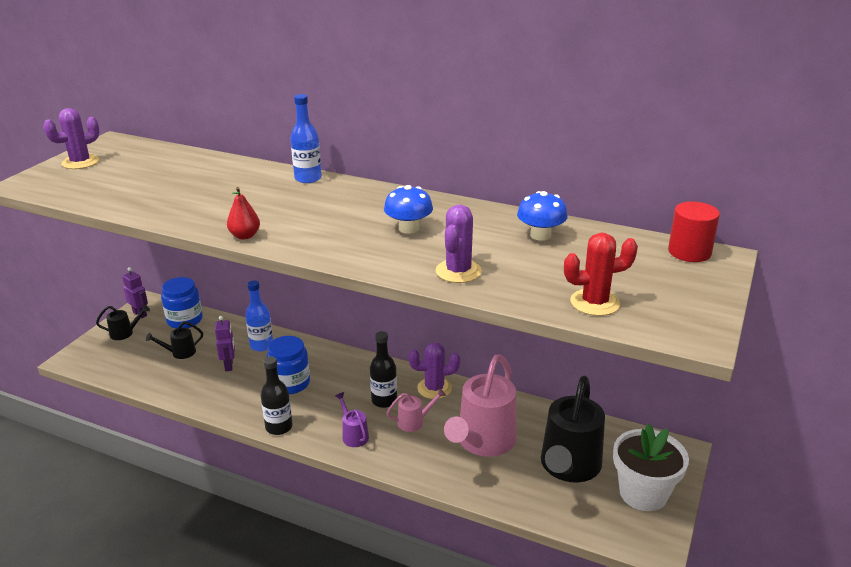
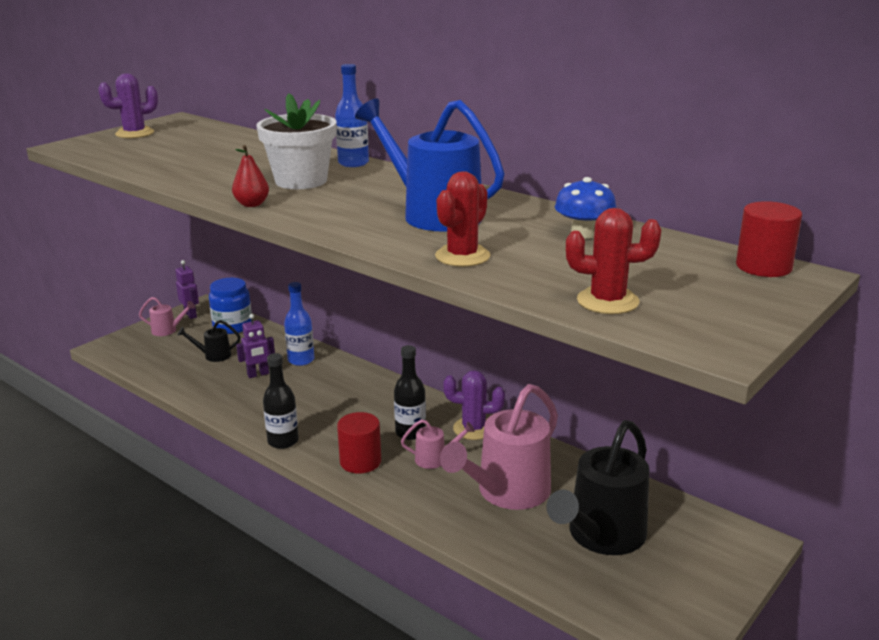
camera: 15 degrees right, 5 degrees down
(125, 333) = (168, 330): black watering can -> pink watering can
(229, 365) = (258, 374): purple robot -> purple robot turned 60 degrees clockwise
(290, 383) = (314, 400): blue jar -> none
(353, 435) = (360, 461): purple watering can -> red cylinder
(408, 228) = (433, 214): blue mushroom -> blue watering can
(458, 271) = (462, 256): purple cactus -> red cactus
(643, 493) = (686, 581): white flower pot -> white flower pot (301, 181)

